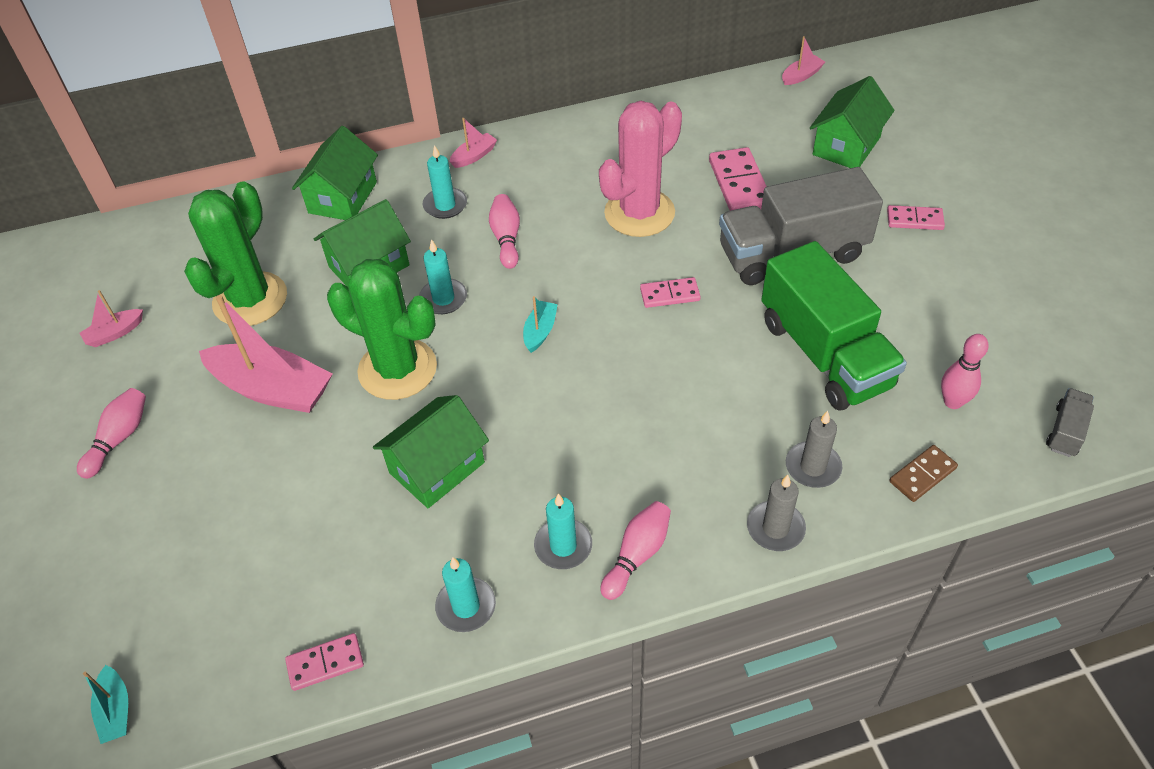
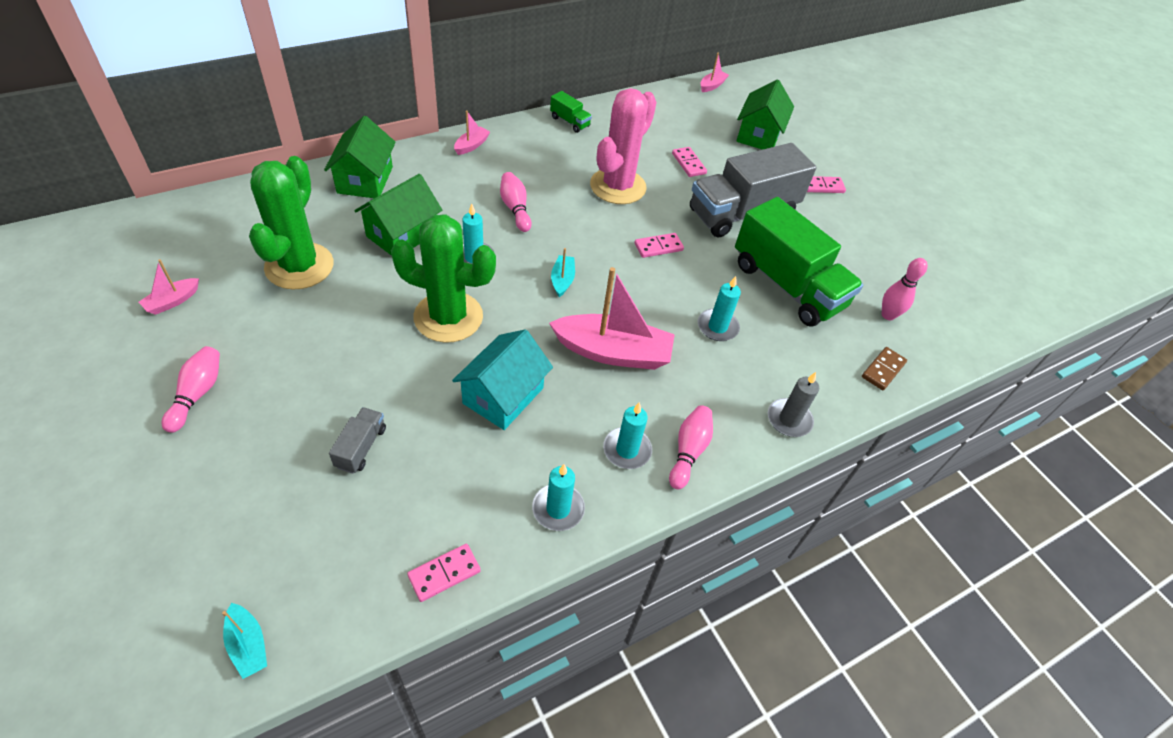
camera: 20 degrees left, 0 degrees up
(272, 389) = (338, 341): pink boat -> pink boat (613, 352)
(437, 467) = (503, 395): green house -> turquoise house
(445, 205) = (457, 184): turquoise candle -> turquoise candle (717, 327)
(601, 126) = (570, 122): none -> green truck
(739, 184) = (688, 163): pink domino -> pink domino, size x0.60
(813, 467) = (803, 370): grey candle -> none
(1065, 431) = (970, 331): grey truck -> grey truck (361, 447)

